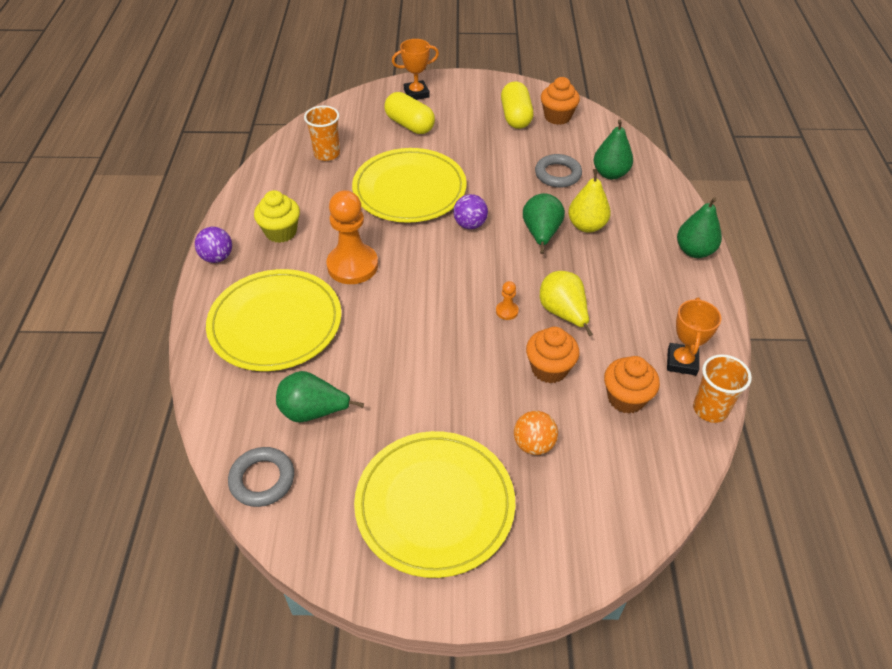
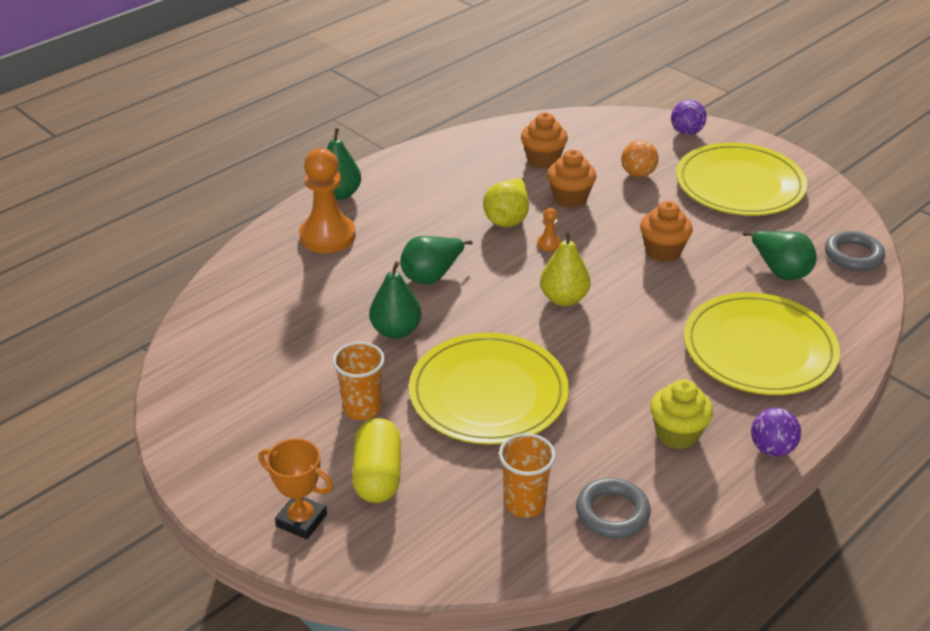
camera: 135 degrees left, 10 degrees down
(352, 266) = (637, 354): orange pawn -> orange pawn (327, 236)
(470, 224) = (480, 321): purple ball -> purple ball (686, 132)
(516, 117) = (252, 400): yellow capsule -> none
(557, 117) = (214, 369): orange cupcake -> orange cupcake (663, 251)
(557, 174) = (327, 312): grey ring -> grey ring (612, 512)
(586, 226) = (384, 258): yellow pear -> yellow pear (564, 299)
(610, 173) = (282, 282): green pear -> green pear (396, 331)
(681, 362) = (475, 153): orange trophy -> none
(710, 409) = (500, 129): orange cup -> orange cup (362, 408)

